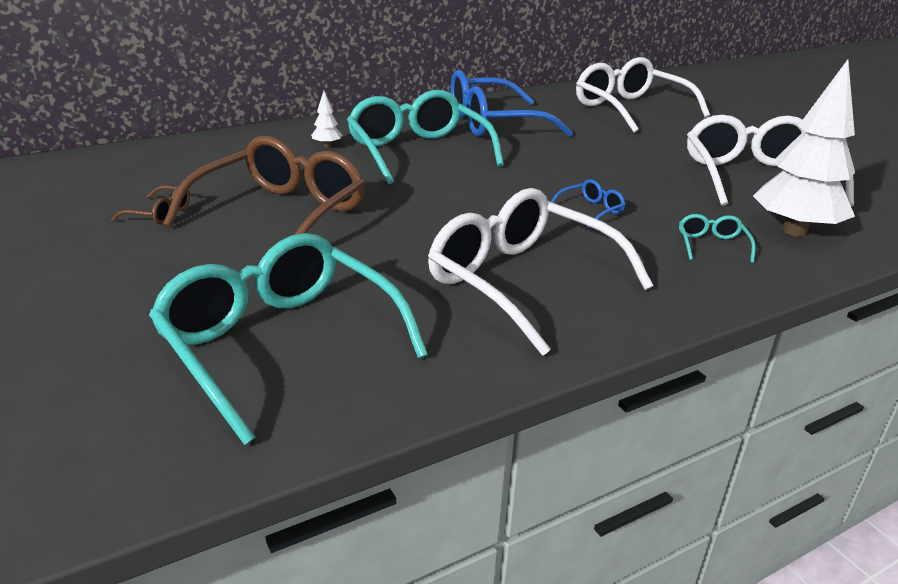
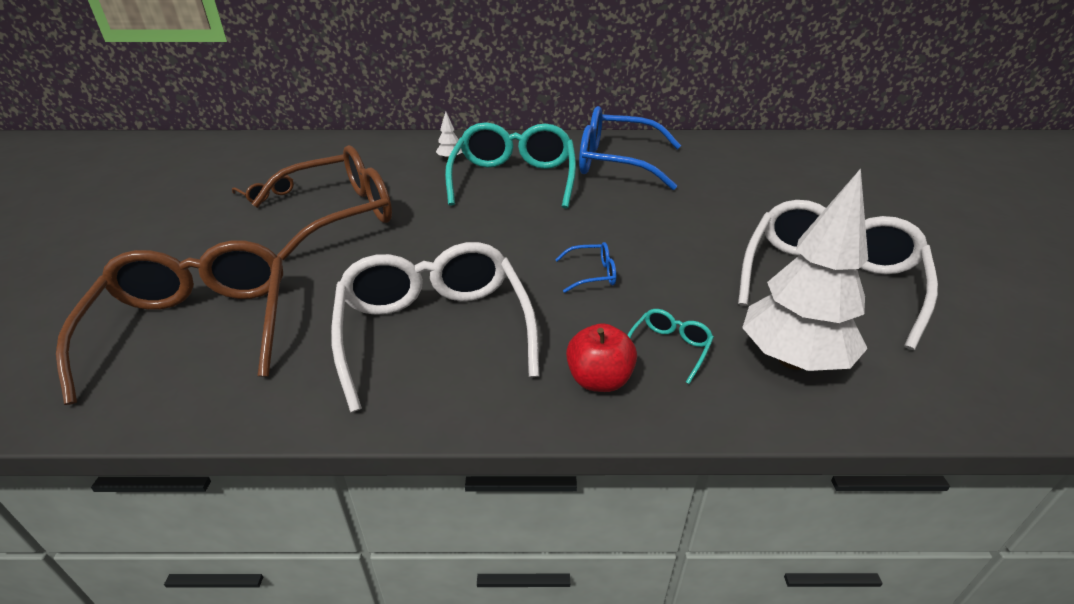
camera: 30 degrees right, 5 degrees up
(280, 343) = (197, 327): turquoise glasses -> brown glasses
(630, 109) = (779, 171): white glasses -> none
(693, 278) = (599, 380): none -> red apple

